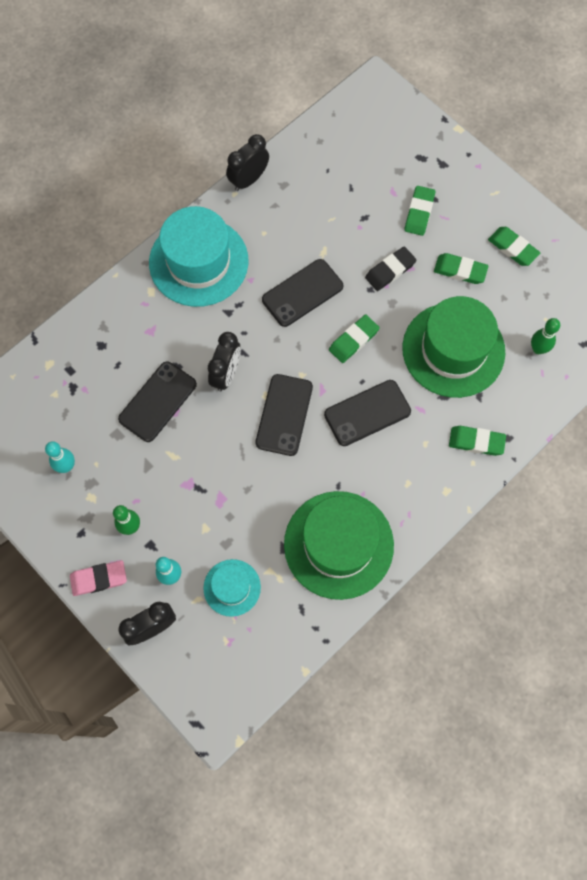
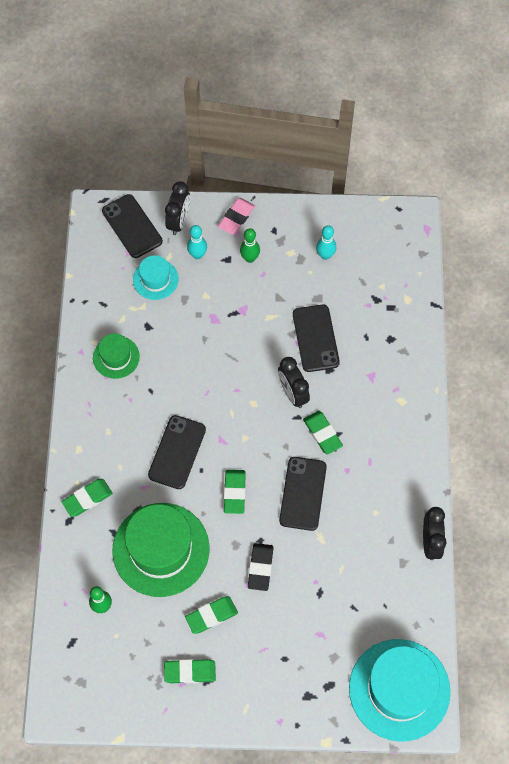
camera: 135 degrees right, 5 degrees down
(198, 262) = (394, 449): turquoise hat -> turquoise hat (399, 689)
(284, 415) = (229, 402): black phone -> black phone (132, 226)
(338, 544) = (116, 357): green hat -> green hat, size x0.51
(419, 213) = (285, 635): green eraser -> green eraser (322, 434)

